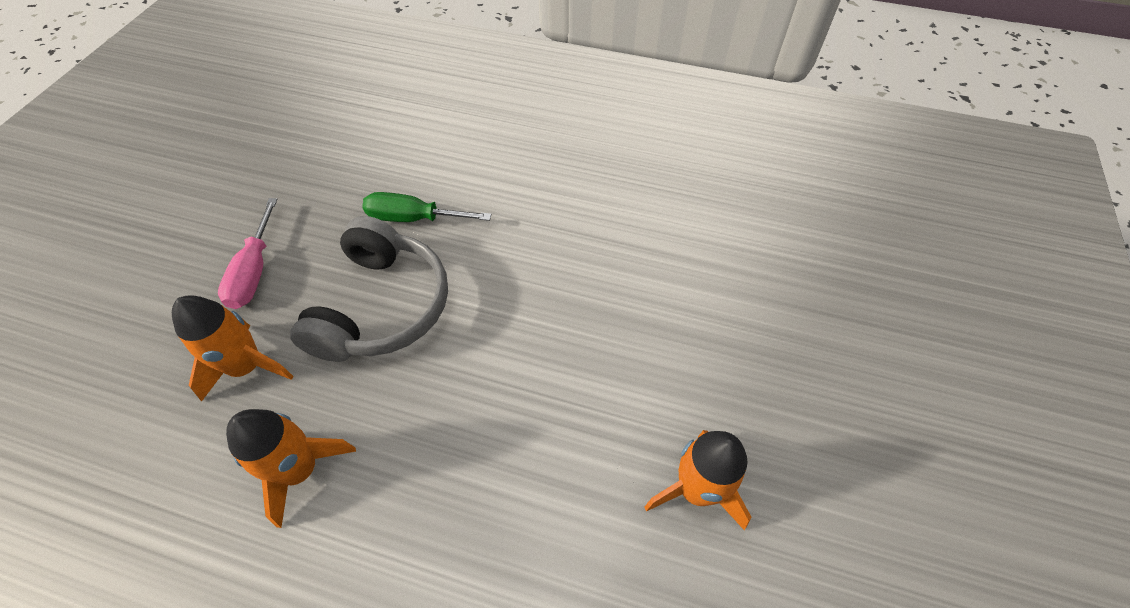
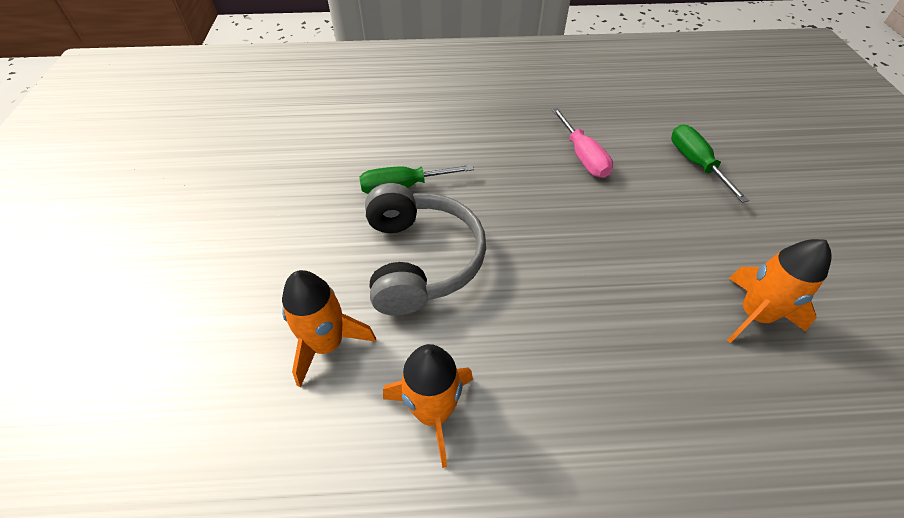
camera: 20 degrees left, 5 degrees down
(254, 271) = (284, 265): pink screwdriver -> pink screwdriver (582, 156)
(760, 283) = (695, 163): none -> green screwdriver

